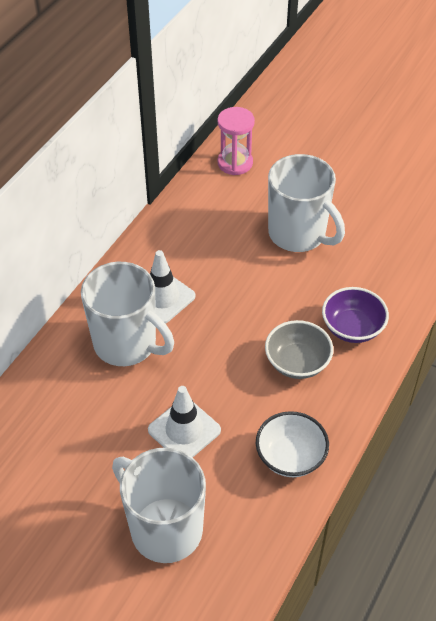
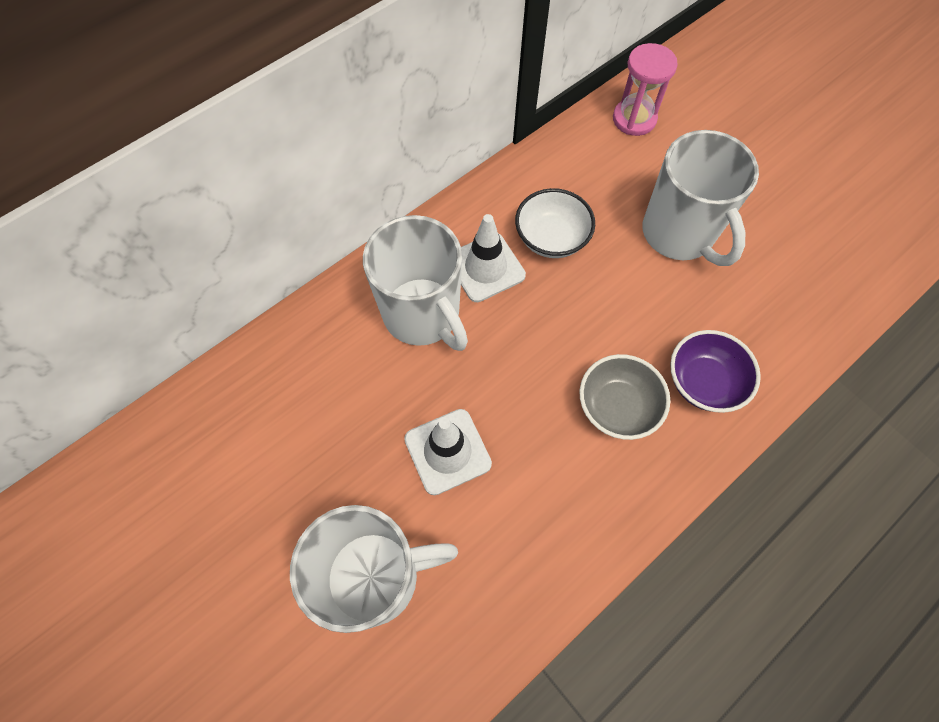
camera: 20 degrees right, 15 degrees up
(164, 529) = (376, 576): white mug -> white mug turned 105 degrees clockwise
(290, 456) = (563, 534): white bowl -> white bowl (551, 238)

